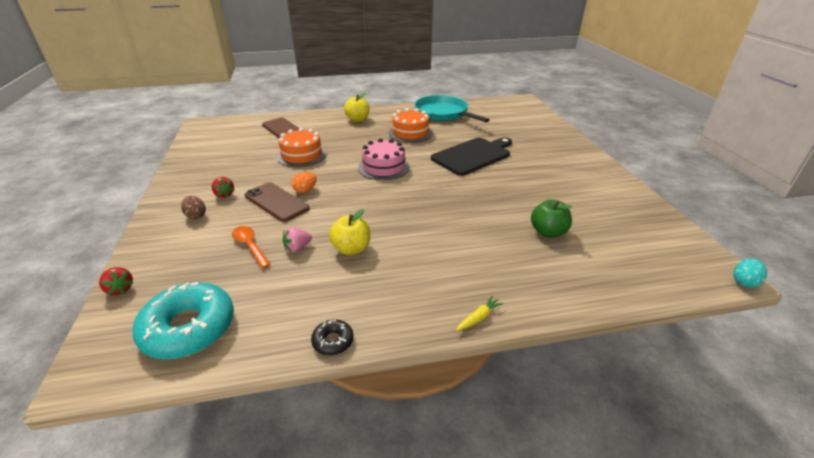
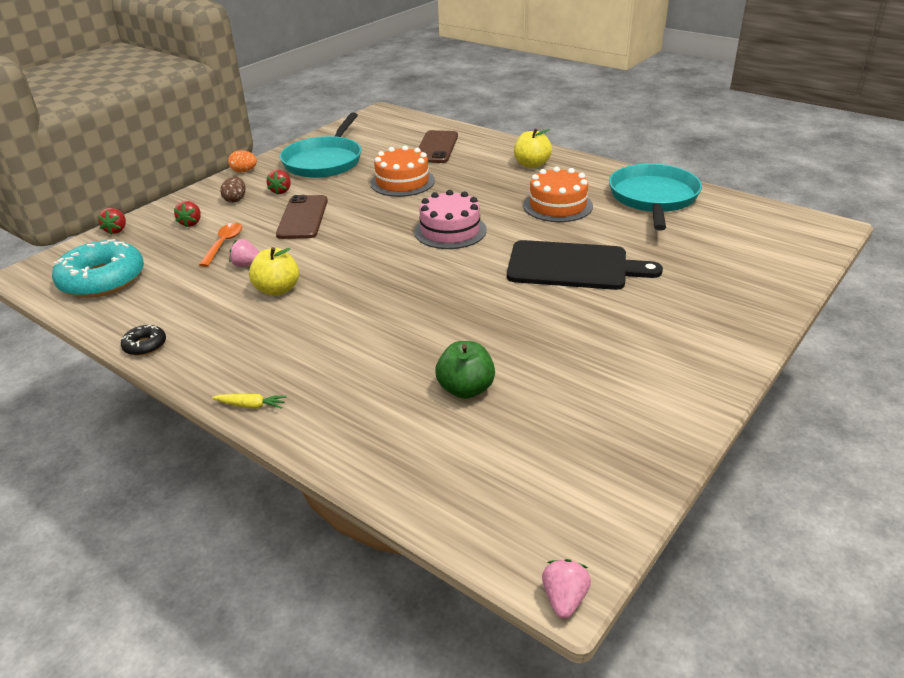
camera: 50 degrees right, 0 degrees up
(189, 248) = (191, 223): none -> red strawberry
(220, 165) = (324, 161): none -> turquoise pan
(305, 190) = (342, 218): orange egg -> orange egg (244, 171)
(744, 282) = (564, 599): turquoise egg -> pink strawberry

